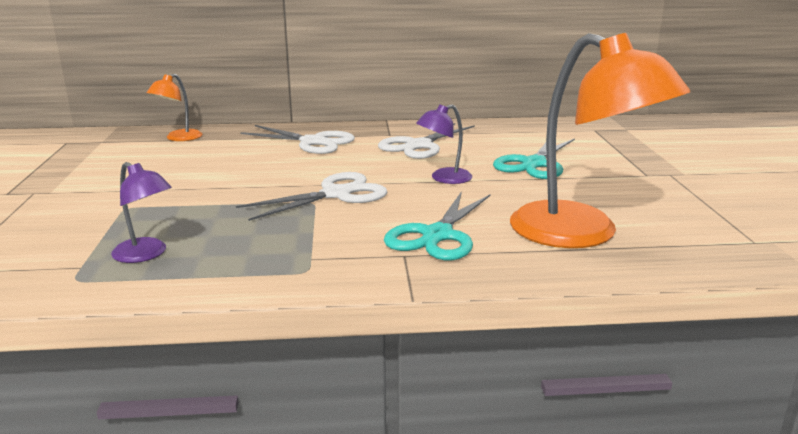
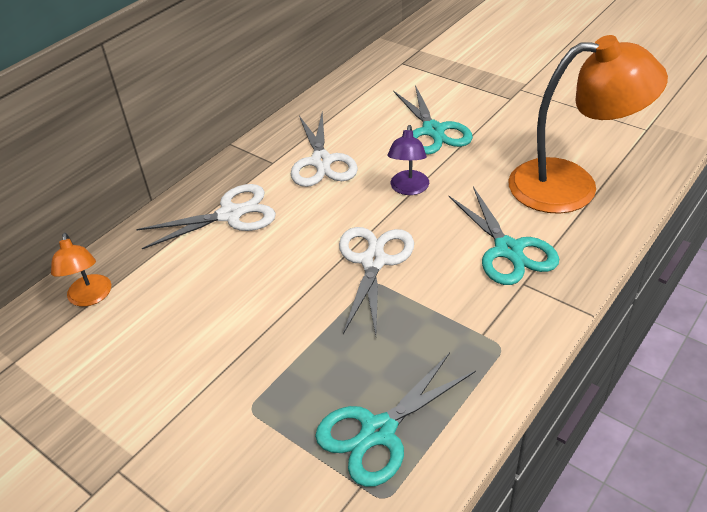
camera: 45 degrees left, 20 degrees up
(146, 254) = (378, 431): purple lamp -> turquoise scissors

